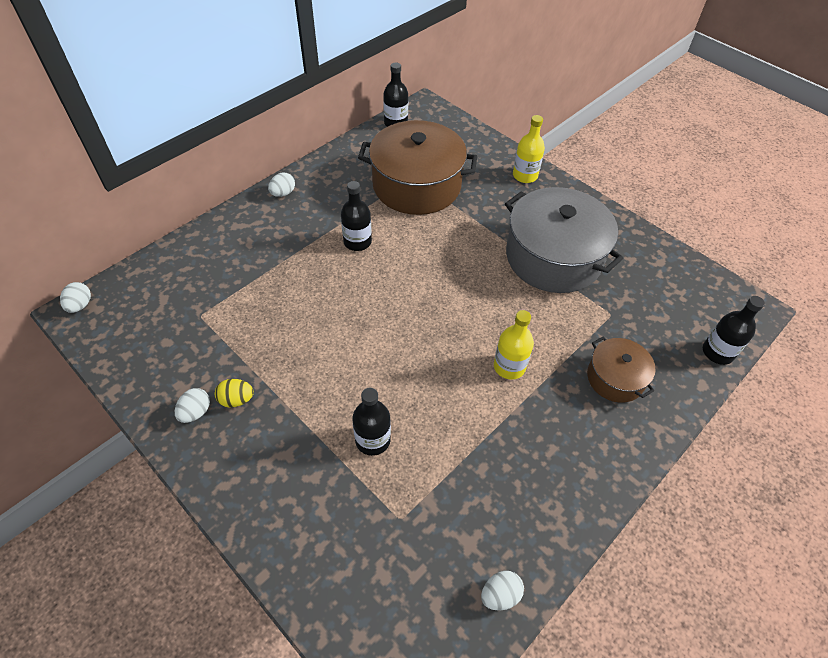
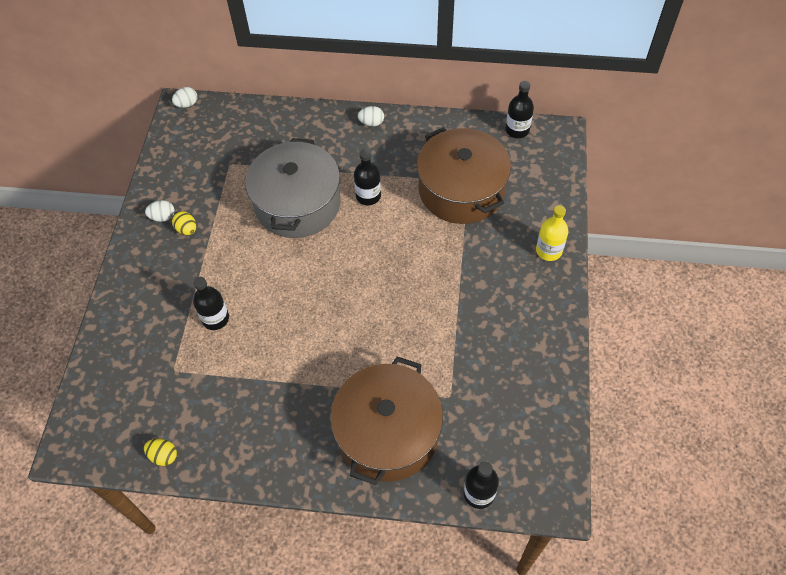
camera: 55 degrees right, 5 degrees up
(500, 595) = (163, 456): white egg -> yellow egg
(509, 366) = (338, 358): yellow bottle -> none
(553, 257) = (474, 324): grey pot -> grey pot (297, 204)
(615, 378) = (387, 433): brown pot -> brown pot, size x1.93

